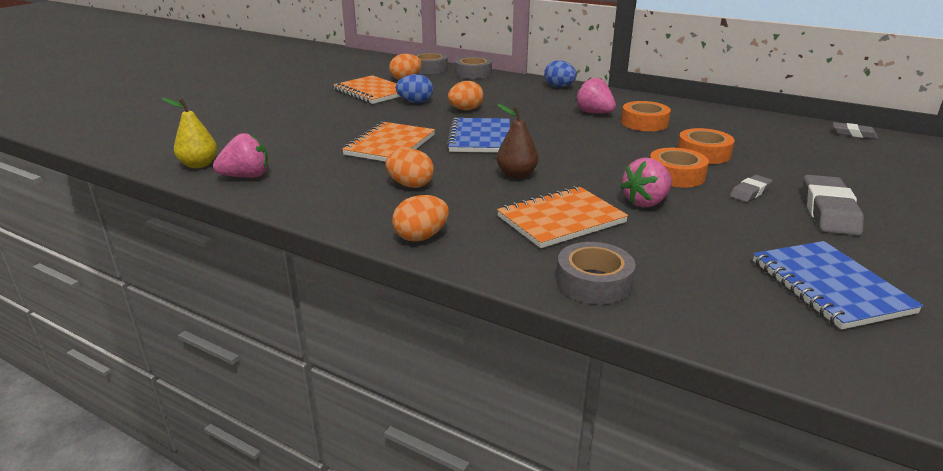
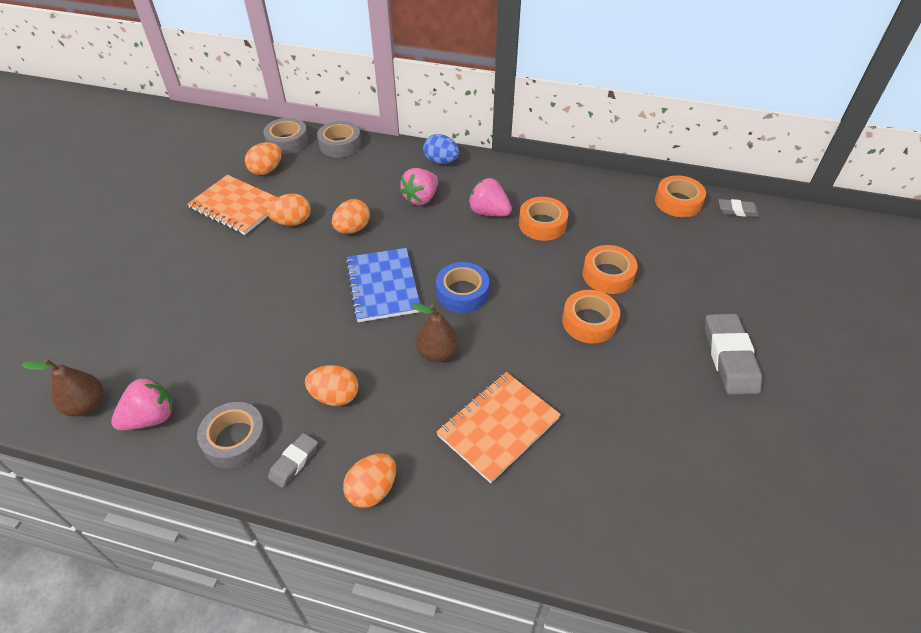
camera: 15 degrees left, 20 degrees up
(199, 165) = (86, 405): yellow pear -> brown pear
(390, 145) = (291, 320): orange notebook -> none
(415, 102) = (292, 222): blue egg -> orange egg
(553, 148) = (462, 293): none -> blue tape
(593, 282) = (548, 526): grey tape -> grey tape (235, 439)
(646, 202) = (570, 378): pink strawberry -> pink strawberry (421, 198)
(750, 192) = (659, 339): grey eraser -> grey eraser (294, 462)
(789, 124) = (678, 202): none -> orange tape
(830, 286) = (742, 481): blue notebook -> none

